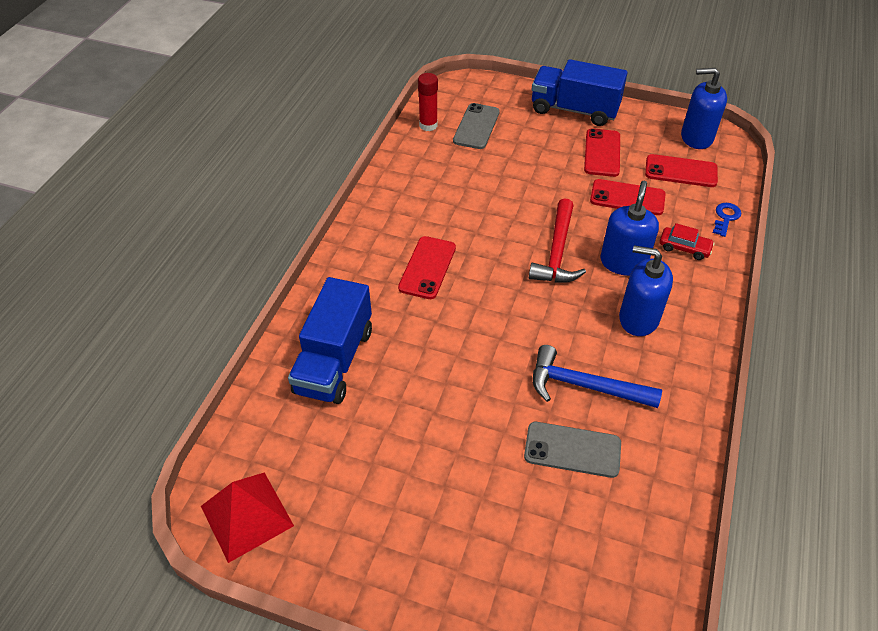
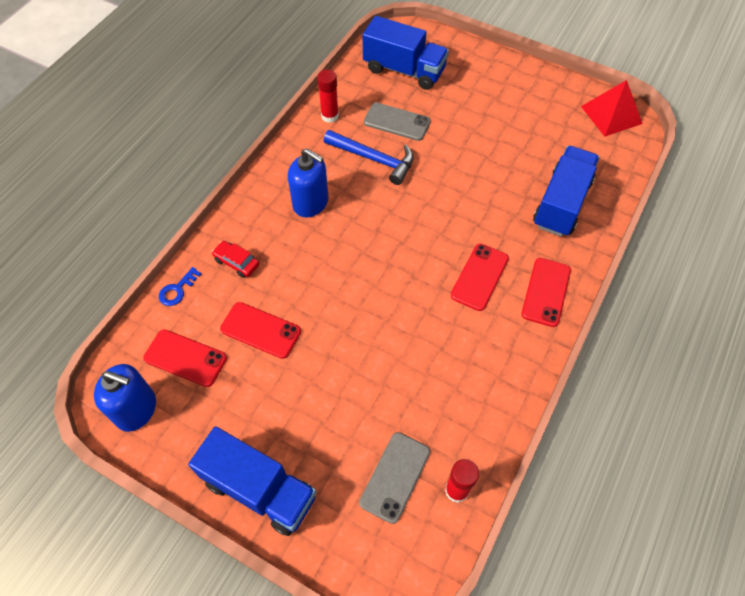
camera: 170 degrees left, 10 degrees up
(557, 252) = (355, 275): red hammer -> none
(592, 556) = (404, 70): none -> blue truck
(602, 153) = (258, 402): red phone -> red phone (546, 292)
(623, 262) = (299, 256): blue soap dispenser -> none
(672, 445) = (330, 116): none -> red glue stick

